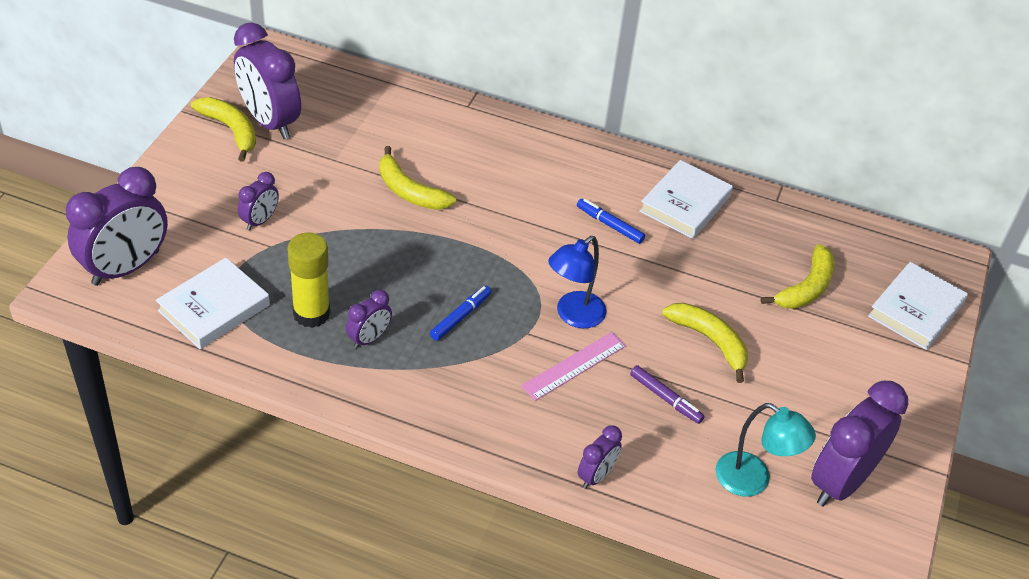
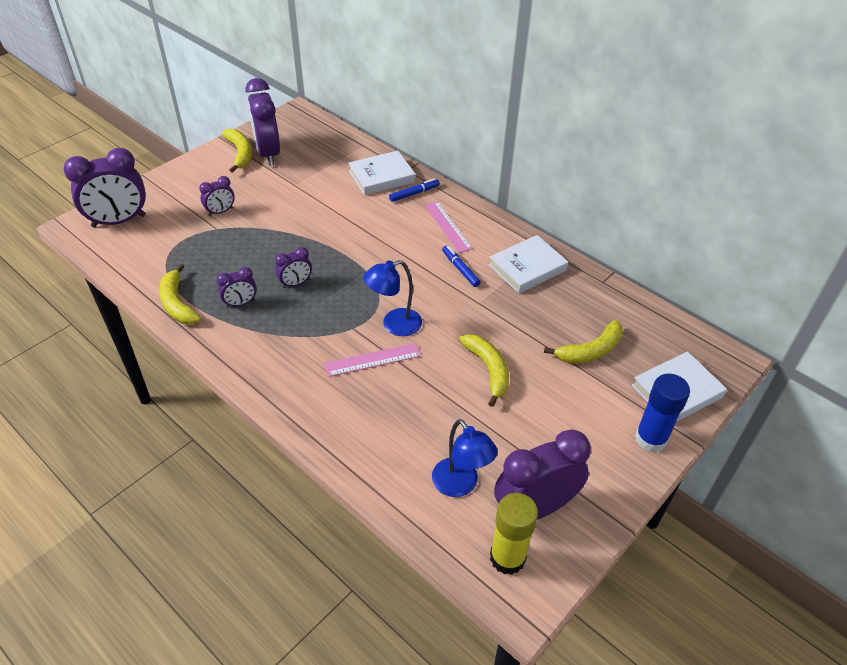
camera: 25 degrees right, 0 degrees up
(214, 308) = (154, 258): white book -> white book (381, 176)
(311, 313) = (213, 277): yellow glue stick -> yellow glue stick (507, 558)
(409, 191) = (331, 215): yellow banana -> yellow banana (177, 303)
(460, 317) = (312, 305): blue marker -> blue marker (414, 193)
(563, 172) = (448, 226): none -> pink ruler
(596, 476) = (339, 444): purple clock -> purple clock (295, 283)
(665, 398) = (427, 402): purple marker -> none
(753, 481) = (460, 485): turquoise lamp -> blue lamp
(915, 371) = (650, 439): none -> blue glue stick

